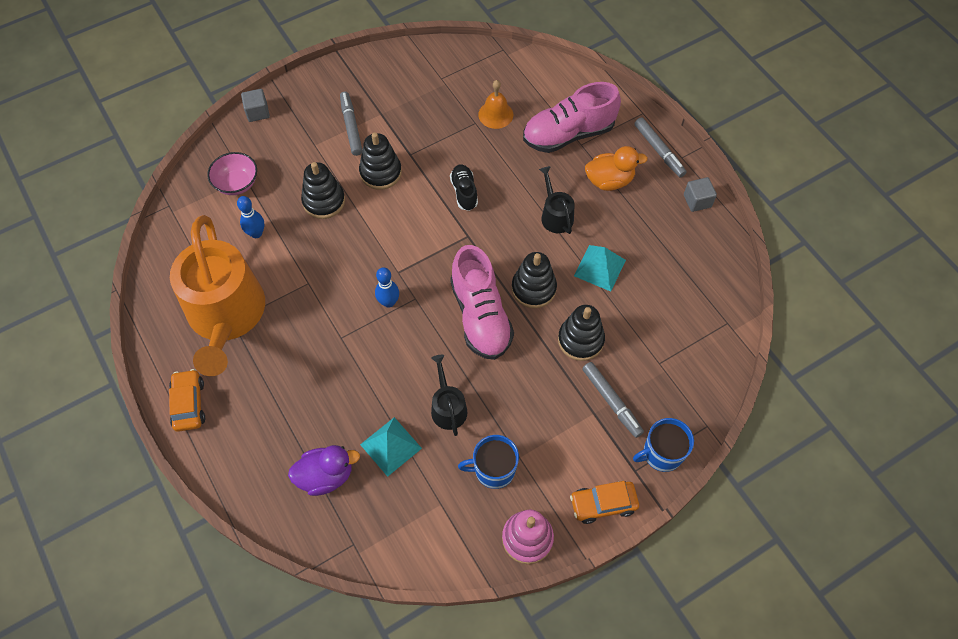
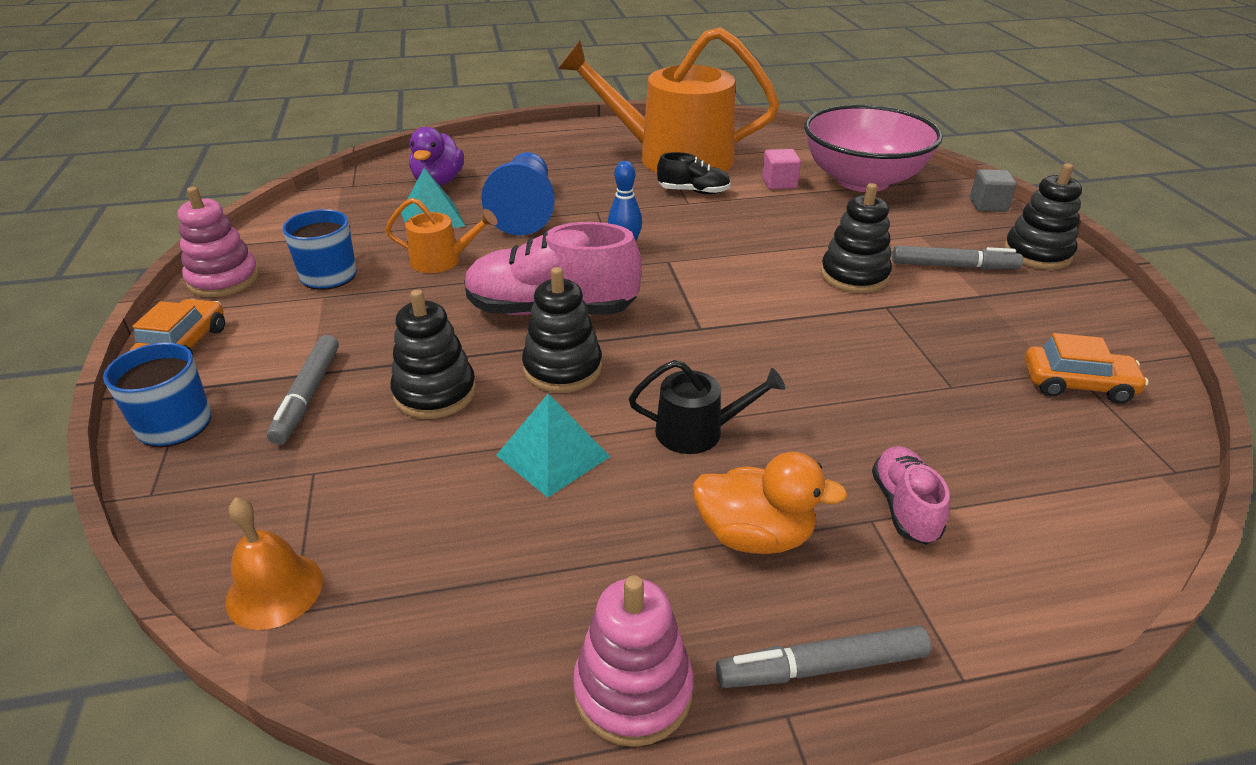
camera: 110 degrees right, 25 degrees down
(189, 404) = (582, 133): orange car -> orange car (1077, 384)
(237, 183) = (862, 180): pink bowl -> pink bowl, size x2.02
(256, 233) = (779, 183): blue bowling pin -> pink cube
(324, 201) = (814, 228): black stacking toy -> black stacking toy (1037, 253)
(357, 386) = (525, 211): none -> blue pawn
(448, 407) = (442, 260): black watering can -> orange watering can
(464, 192) = (790, 342): black shoe -> black shoe (693, 192)
(495, 114) = (972, 416): orange bell -> orange bell (274, 590)
(568, 134) = (904, 507): pink shoe -> pink shoe, size x0.52
(609, 181) = (754, 535): orange duck -> orange duck turned 90 degrees counterclockwise
(611, 401) = (308, 396): grey marker -> grey marker turned 75 degrees counterclockwise
(697, 201) = (633, 691): grey cube -> pink stacking toy

